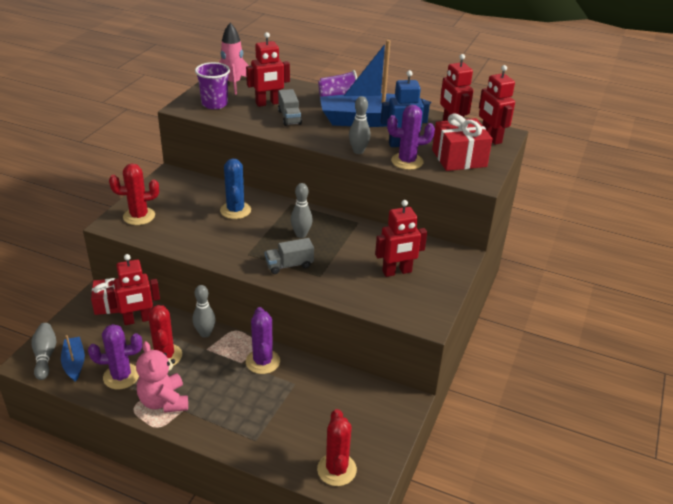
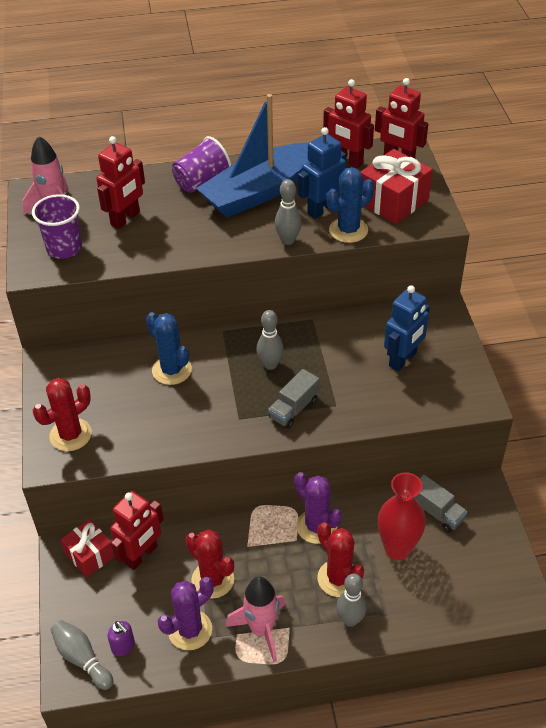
camera: 30 degrees left, 10 degrees up
(74, 363) = (123, 646): blue boat -> purple soap dispenser
(164, 401) = (261, 630): pink teddy bear -> pink rocket
(205, 333) = (229, 529): grey bowling pin -> grey bowling pin (350, 620)
(289, 117) = (170, 228): grey truck -> grey truck (436, 512)
(304, 404) = (397, 549): none -> red vase
(336, 469) = (484, 596): red cactus -> red cactus (338, 578)
(397, 272) = (403, 359): red robot -> blue robot
(407, 161) = (348, 230): purple cactus -> blue cactus

